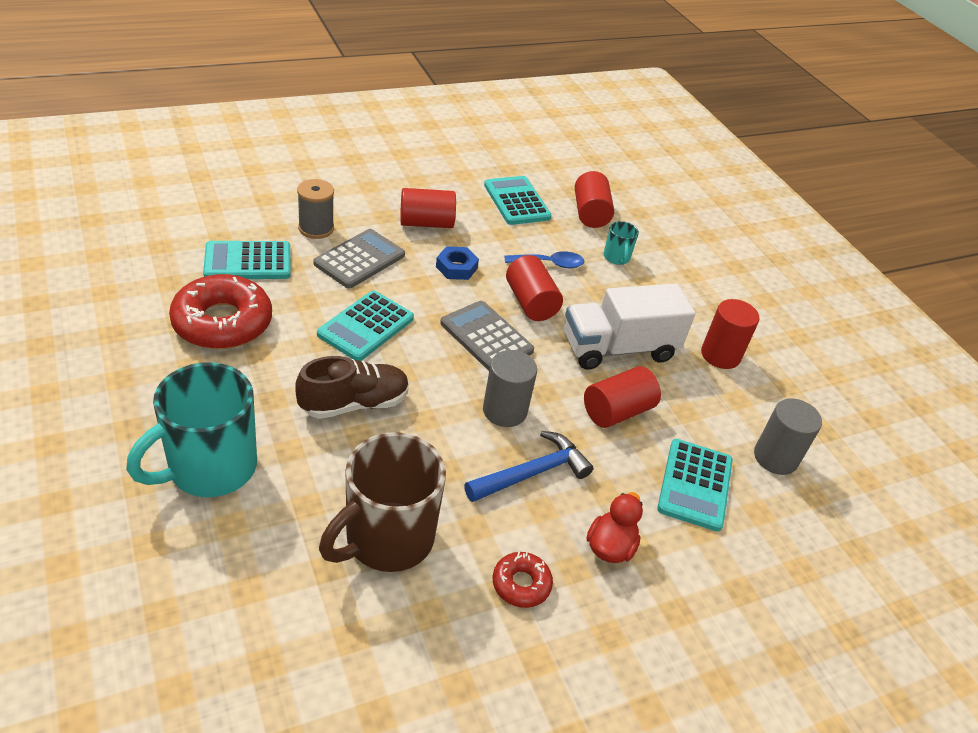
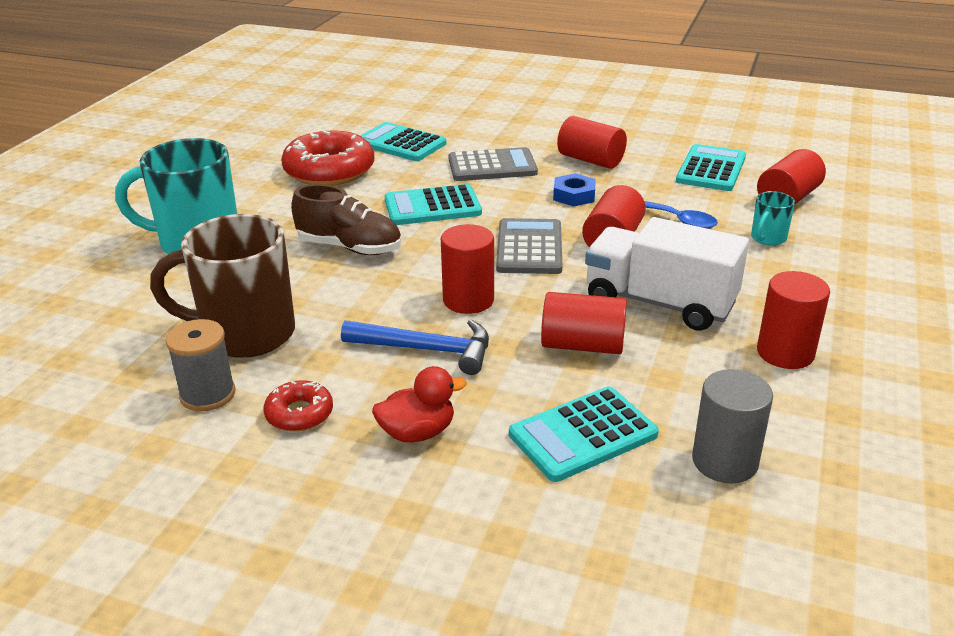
camera: 50 degrees right, 10 degrees down
(316, 228) = (485, 139): grey spool -> grey spool (208, 394)
(504, 411) = (468, 300): grey cylinder -> red cylinder

